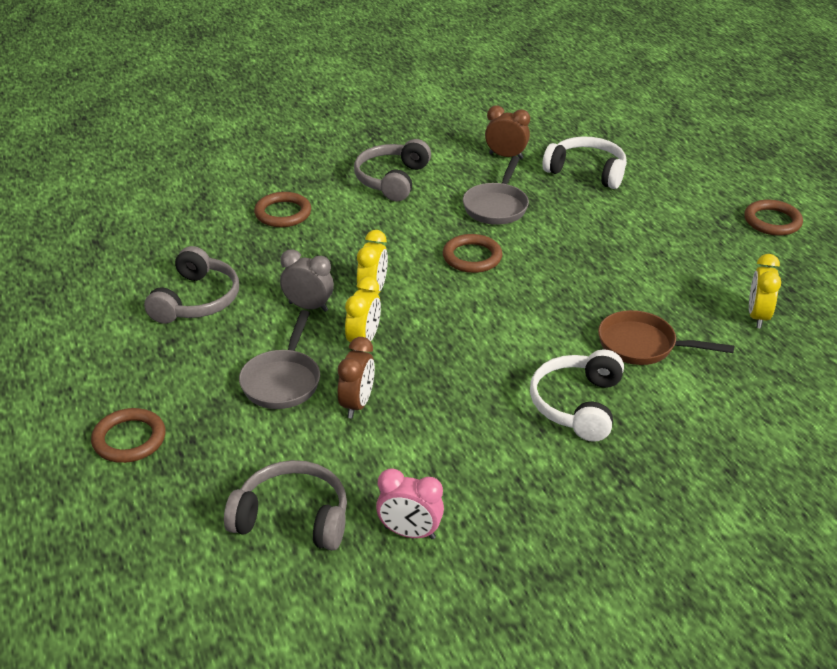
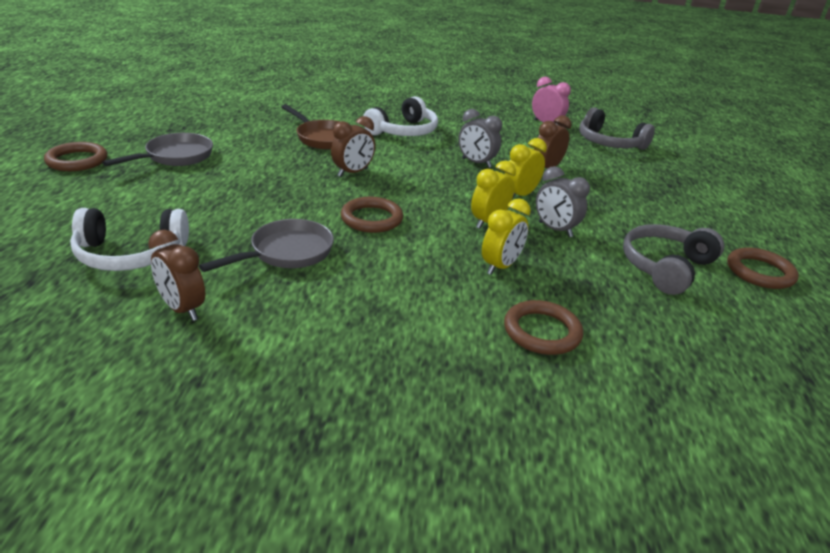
camera: 155 degrees left, 5 degrees down
(129, 439) = (717, 197): brown ring -> brown ring (760, 272)
(282, 381) = (596, 193): grey pan -> grey pan (175, 157)
(392, 180) = (367, 329): grey headphones -> none
(443, 377) = (476, 163): none -> grey clock
(547, 304) = (353, 173): none -> brown clock
(587, 171) = (130, 254): white headphones -> white headphones turned 60 degrees counterclockwise
(757, 317) = (223, 127): yellow clock -> yellow clock (500, 266)

